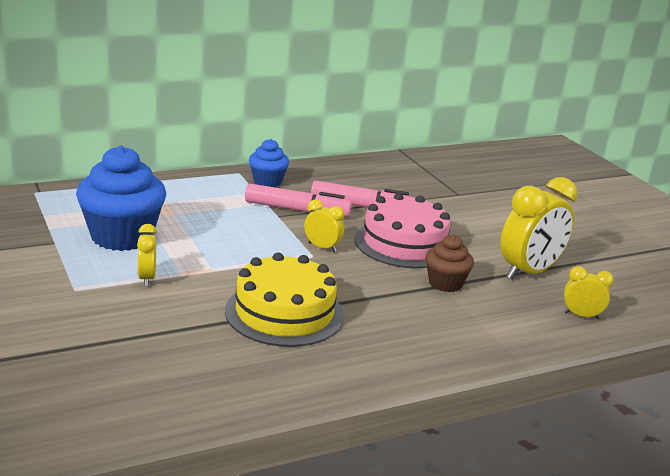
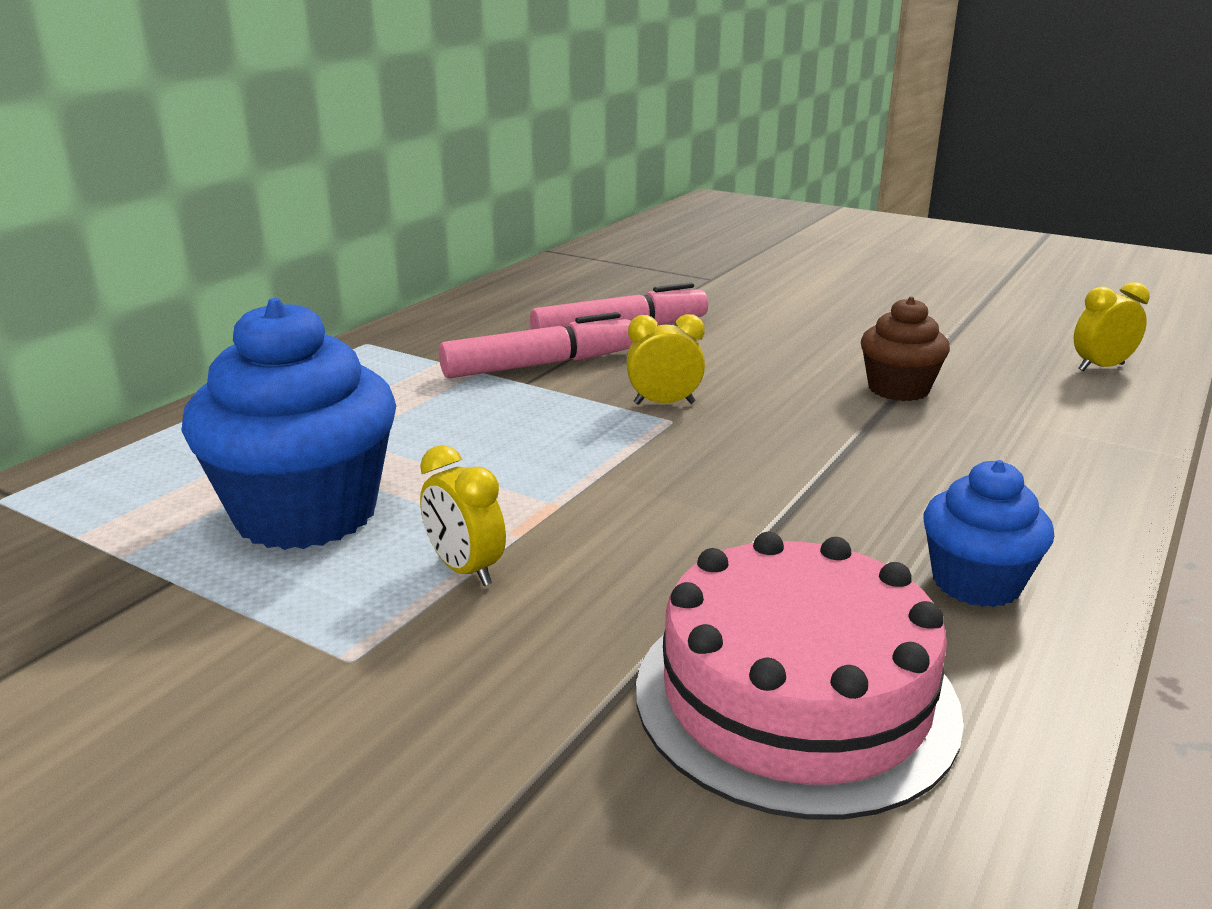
camera: 30 degrees left, 0 degrees up
(267, 181) = (432, 341): blue cupcake -> blue cupcake (976, 583)
(284, 313) = (782, 525): yellow cake -> none
(404, 243) = (757, 358): pink cake -> pink cake (795, 697)
(529, 272) = (954, 339): yellow clock -> none

